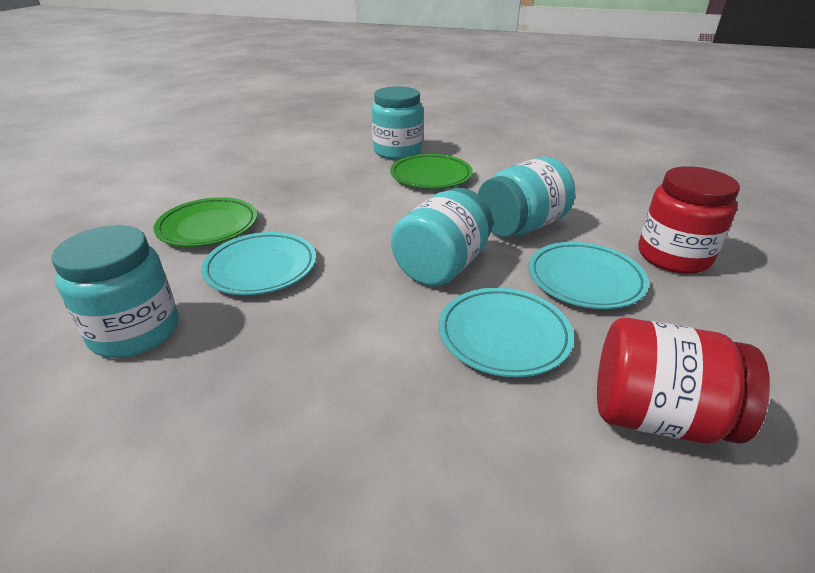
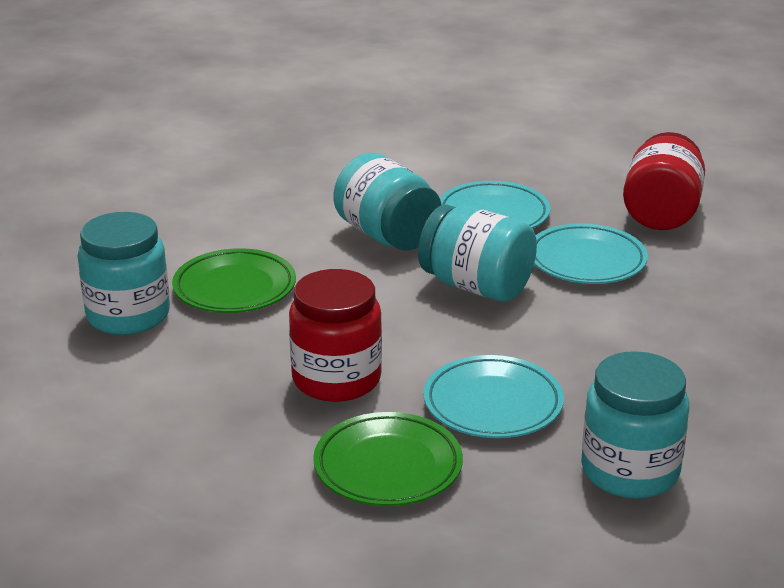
camera: 90 degrees left, 5 degrees down
(673, 256) = (447, 168): red jar -> red jar (336, 379)

